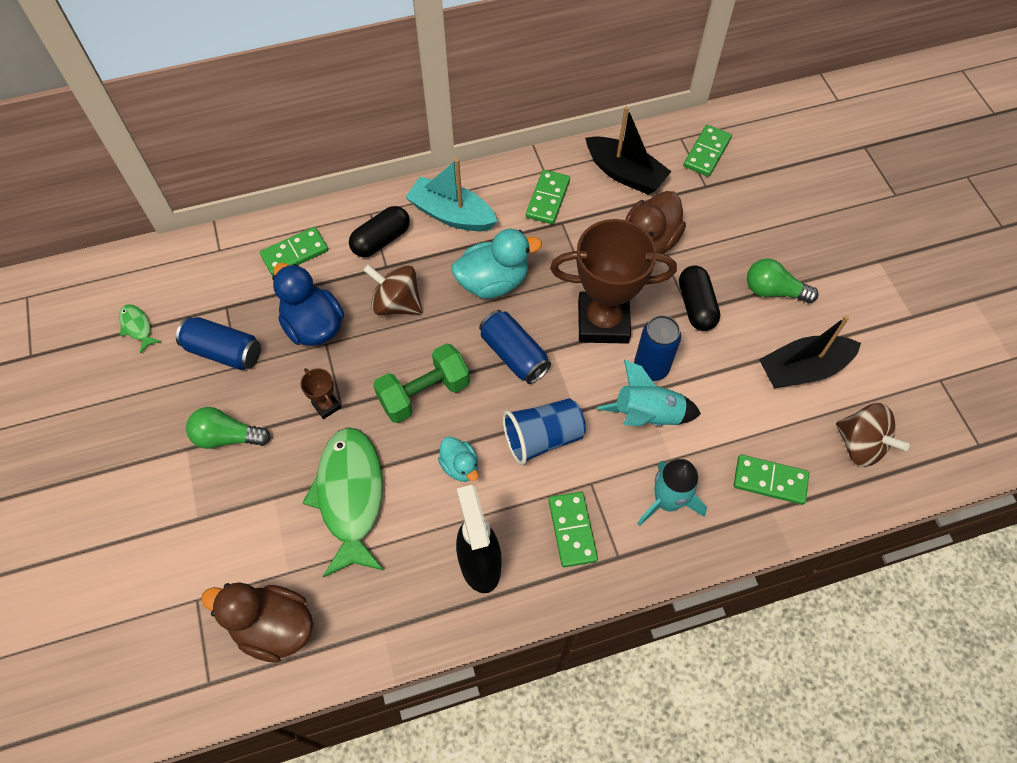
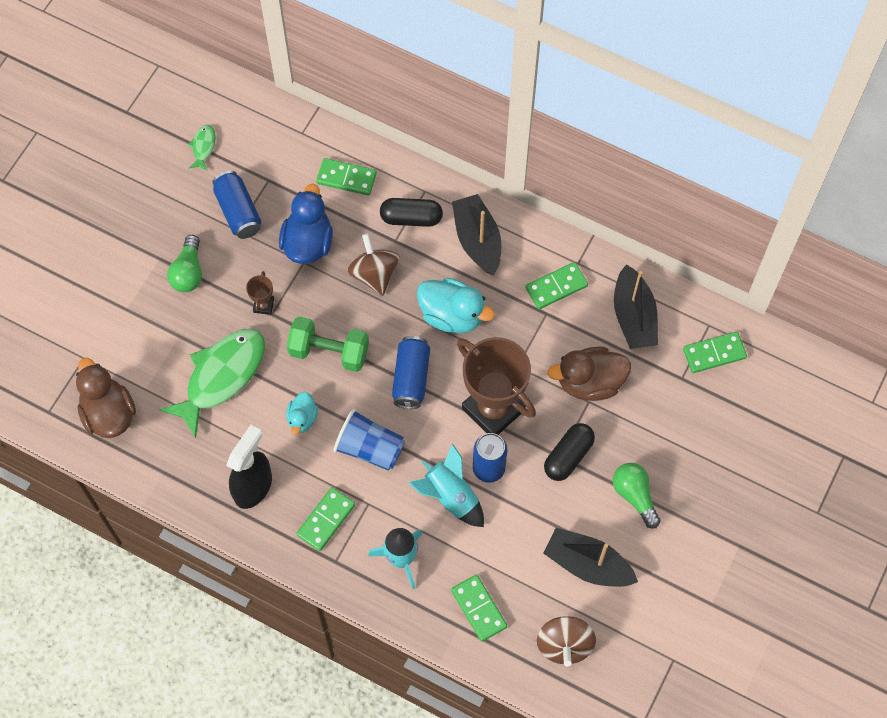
camera: 45 degrees right, 5 degrees up
(227, 437) = (188, 272): green light bulb -> green light bulb turned 135 degrees counterclockwise
(451, 214) = (477, 240): turquoise boat -> black boat

